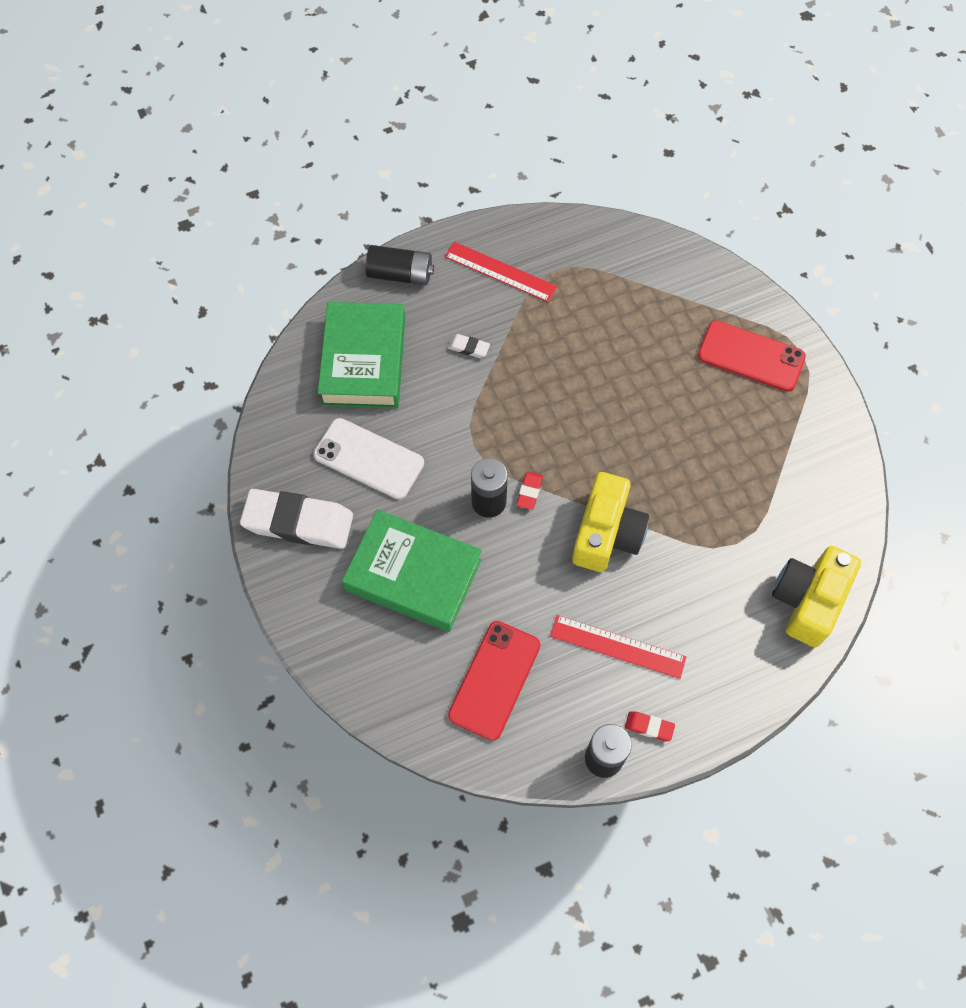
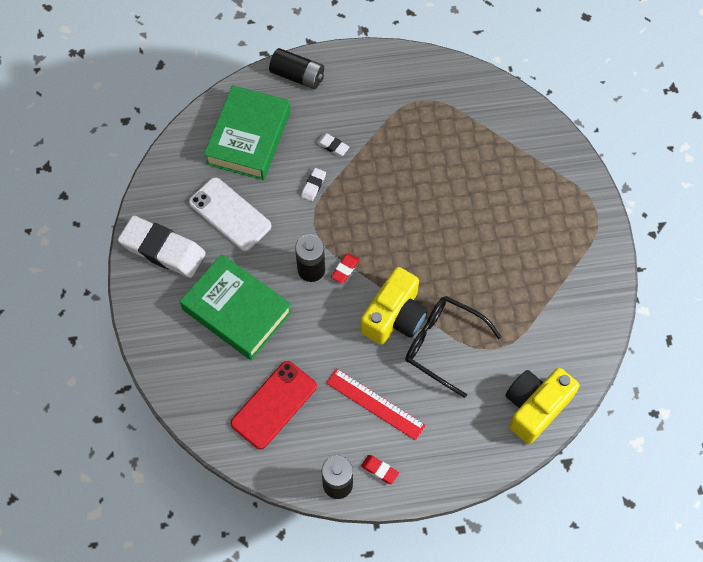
camera: 15 degrees right, 0 degrees up
(460, 400) = (313, 186): none -> white eraser
(500, 272) = (376, 91): red ruler -> none
(675, 553) = (443, 345): none -> black glasses
(751, 356) = (554, 205): red phone -> none

